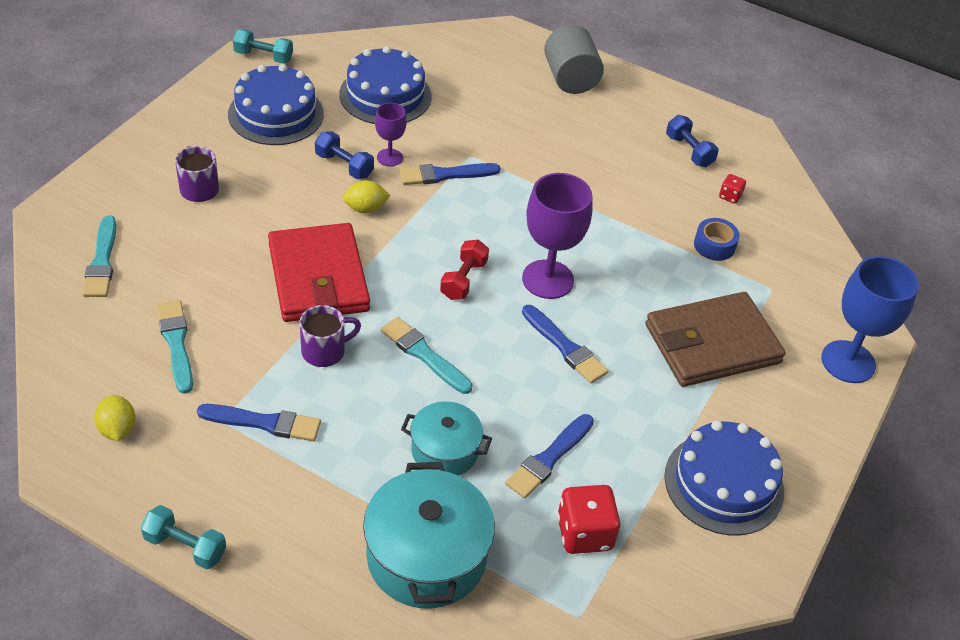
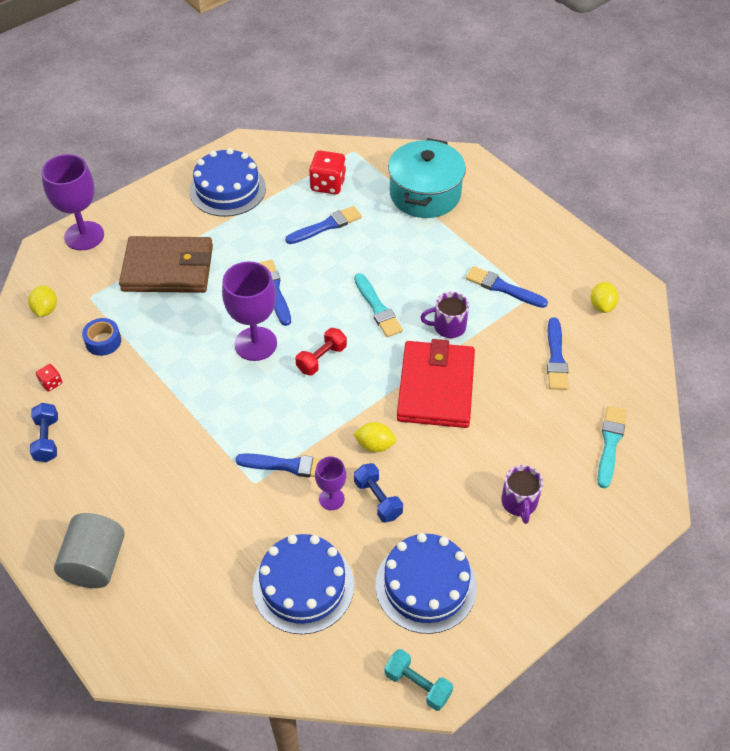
camera: 155 degrees left, 5 degrees up
(176, 343) = (556, 358): turquoise brush -> blue brush
(185, 546) = (564, 230): turquoise dumbbell -> none
(445, 451) = (390, 244): turquoise pot -> none
(805, 264) = (45, 309): none -> yellow lemon
(848, 362) = (84, 236): blue goblet -> purple goblet

